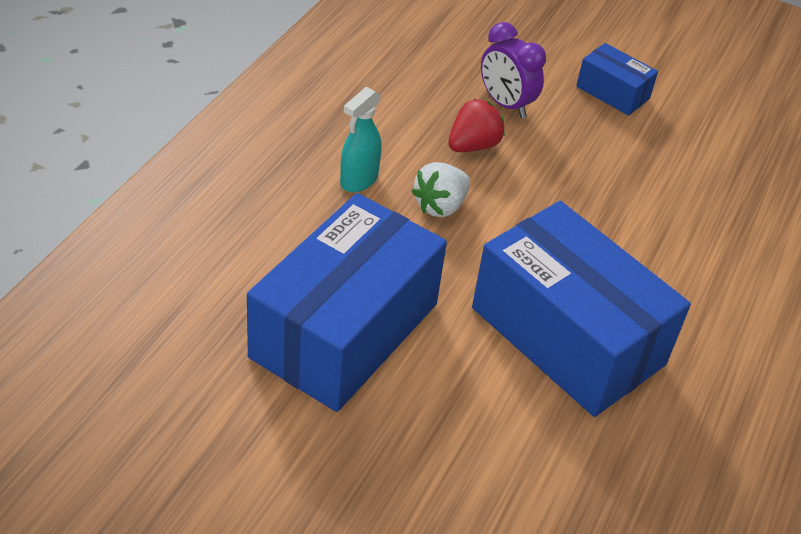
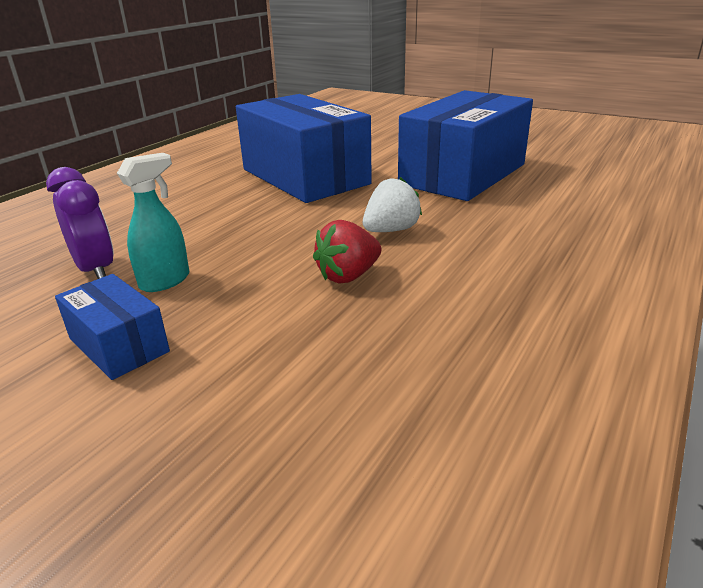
camera: 170 degrees left, 15 degrees down
(358, 180) = (475, 244): turquoise spray bottle -> turquoise spray bottle (165, 281)
(505, 104) = (291, 322): purple clock -> purple clock (96, 270)

